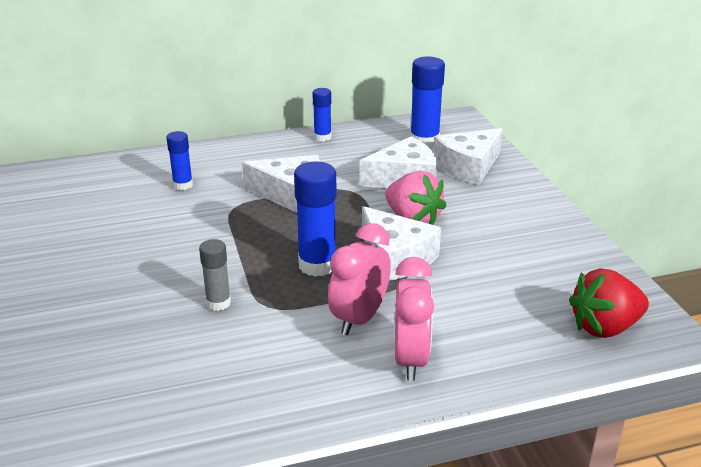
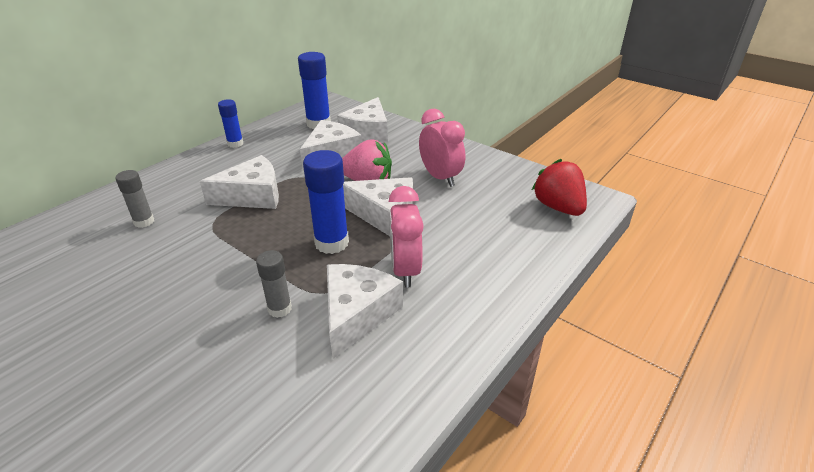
camera: 35 degrees left, 5 degrees up
(183, 185) = (144, 222): blue glue stick -> grey glue stick
(276, 337) = (357, 314): none -> white cheese
(410, 359) = (471, 283): pink clock -> pink clock (440, 177)
(604, 327) = (558, 207): red strawberry -> red strawberry turned 120 degrees clockwise

